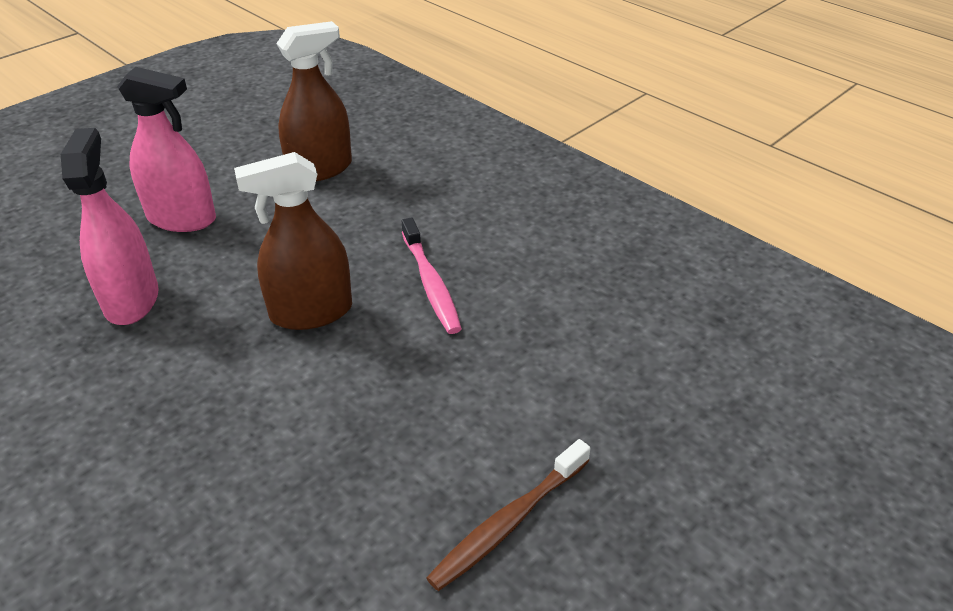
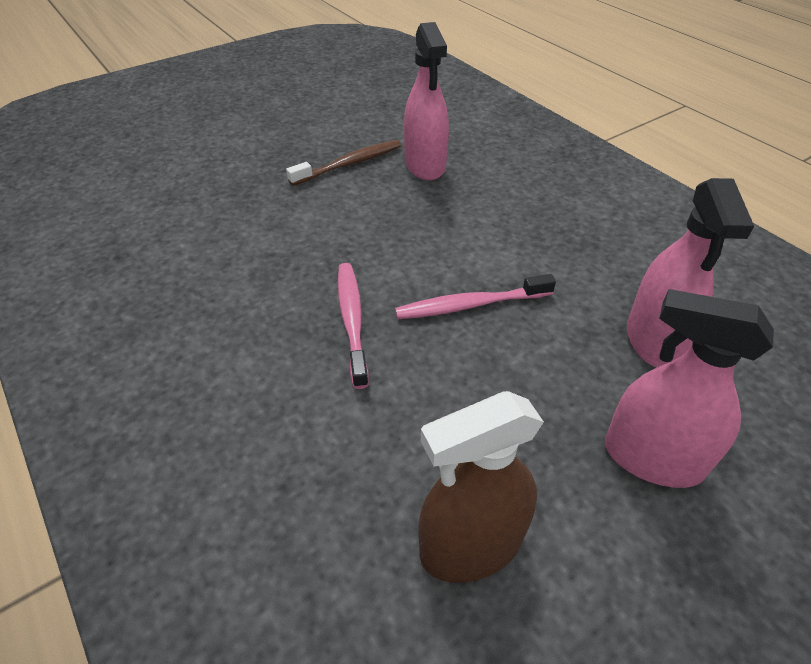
camera: 170 degrees left, 5 degrees up
(311, 312) = (470, 305): brown spray bottle -> pink toothbrush
(377, 539) = (425, 165): none -> pink spray bottle

